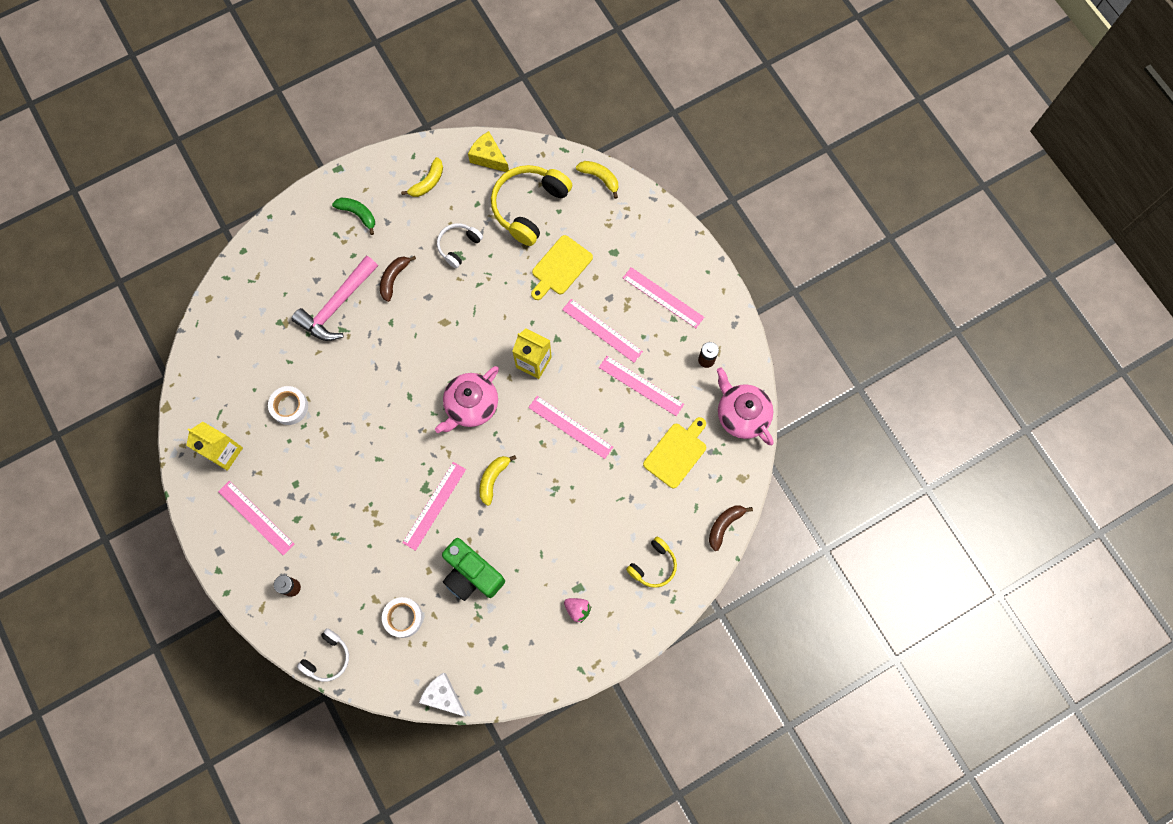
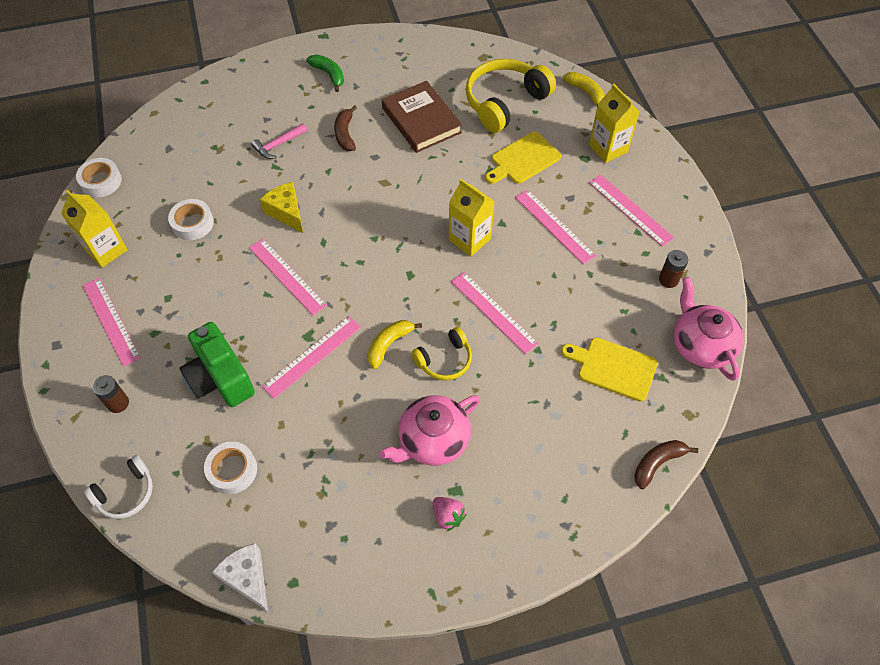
camera: 15 degrees right, 15 degrees down
(190, 385) = (101, 181): none -> white tape
(337, 305) = (278, 145): pink hammer -> pink hammer, size x0.53
(394, 278) = (345, 134): brown banana -> brown banana turned 45 degrees counterclockwise
(428, 182) = (407, 63): yellow banana -> none
(458, 246) = (421, 120): white headphones -> brown book
(471, 405) = (387, 265): pink teapot -> pink teapot (433, 440)
(471, 574) = (330, 442): green camera -> green camera (220, 378)
(488, 157) = (475, 55): yellow cheese -> yellow cheese (286, 212)
(632, 237) = (608, 148): none -> yellow carton
(641, 385) = (586, 288): pink ruler -> pink ruler (287, 276)
(653, 565) = (557, 488): yellow headphones -> yellow headphones (444, 360)
(676, 453) = (613, 368): yellow cutting board -> yellow cutting board turned 120 degrees counterclockwise

